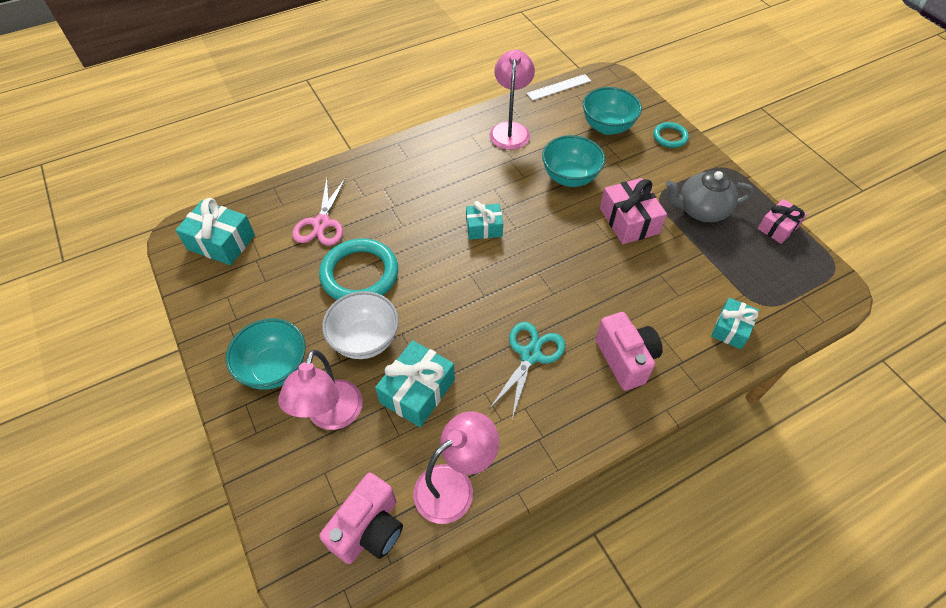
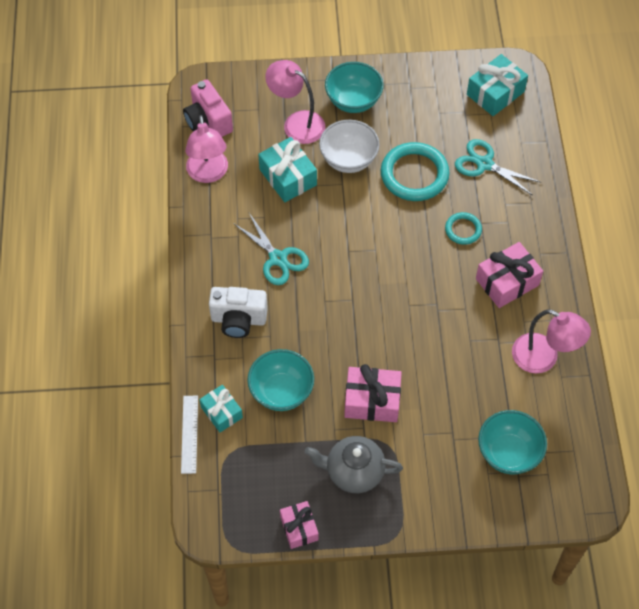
camera: 115 degrees right, 5 degrees up
(321, 223) = (484, 164): pink scissors -> turquoise scissors
(450, 170) = (507, 282): none -> pink gift
(484, 228) = (421, 280): turquoise gift -> none
(559, 87) = (595, 439): white ruler -> white ruler (189, 434)
(570, 177) = (450, 379): turquoise bowl -> turquoise bowl (281, 392)
(625, 359) = (238, 320): pink camera -> white camera
(670, 137) = (466, 507): turquoise ring -> turquoise ring (463, 230)
(701, 210) = (353, 472): grey teapot -> grey teapot turned 105 degrees counterclockwise

